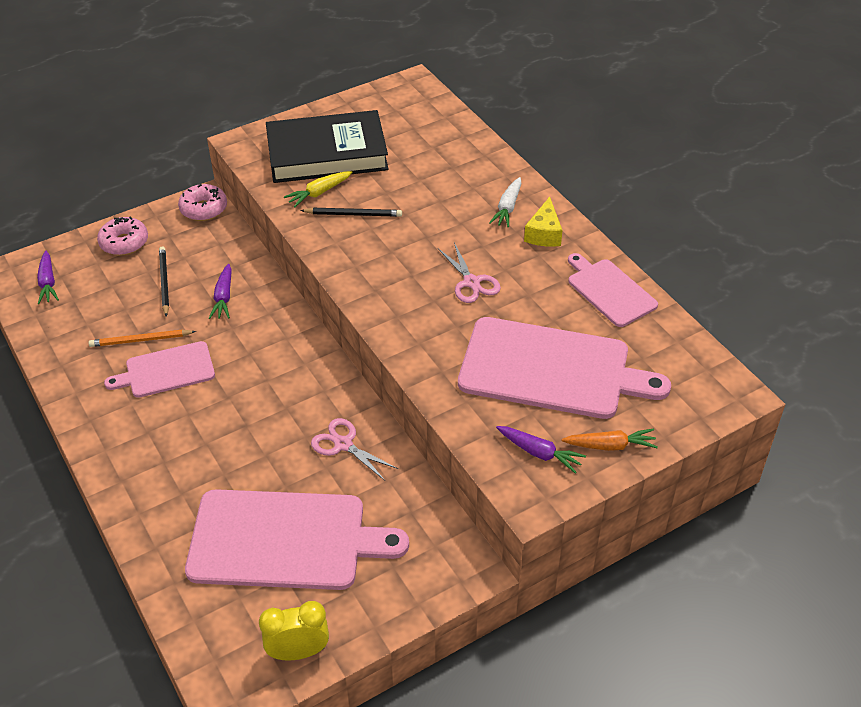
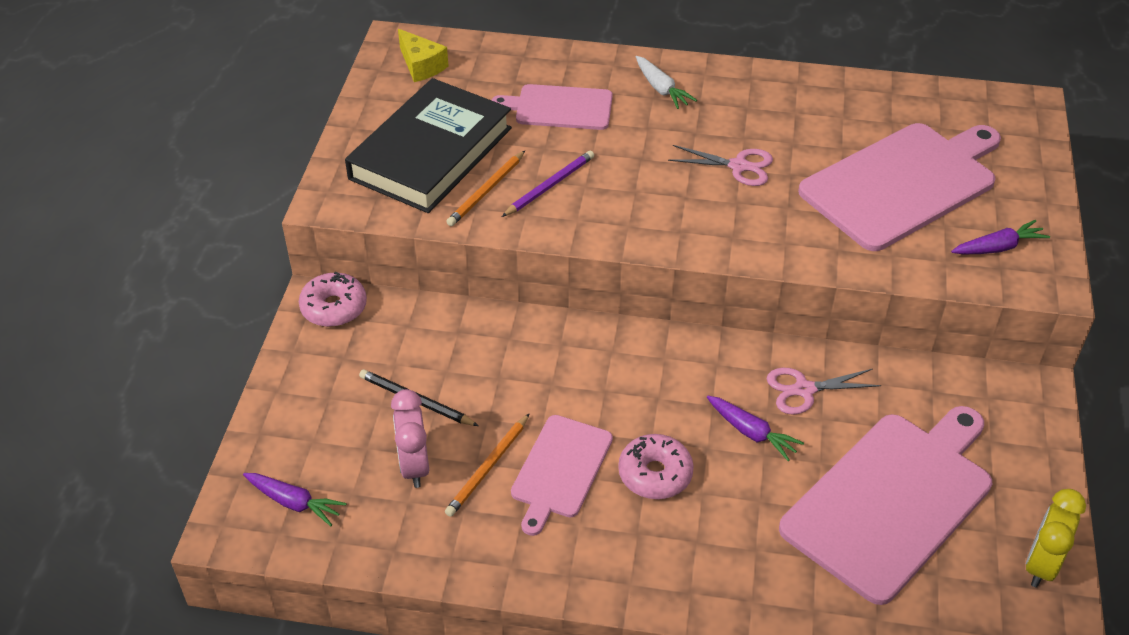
camera: 50 degrees left, 0 degrees up
(115, 311) = (414, 466): none -> pink clock
(124, 242) = (307, 401): pink donut -> pink donut (655, 474)
(223, 297) = (497, 366): purple carrot -> purple carrot (751, 432)
(319, 193) = (486, 191): yellow carrot -> orange pencil
(353, 214) = (549, 186): black pencil -> purple pencil
(544, 233) = (722, 89): yellow cheese -> yellow cheese (421, 66)
(609, 291) = (839, 96): pink cutting board -> pink cutting board (560, 107)
(610, 445) = (1026, 203): orange carrot -> none

